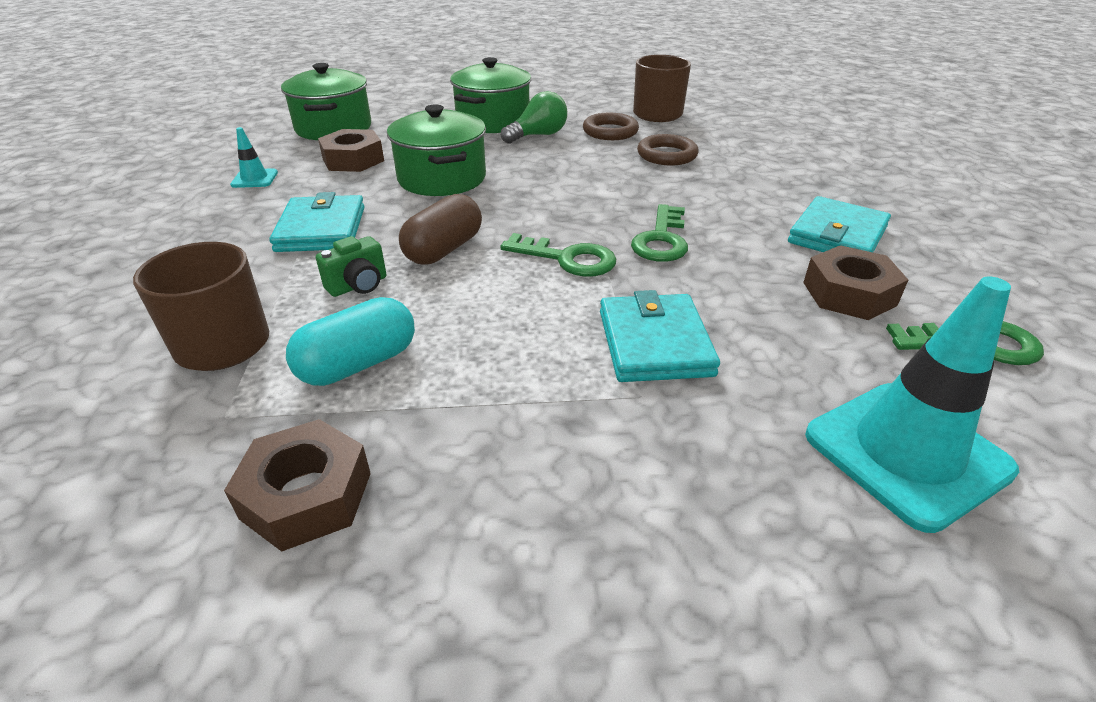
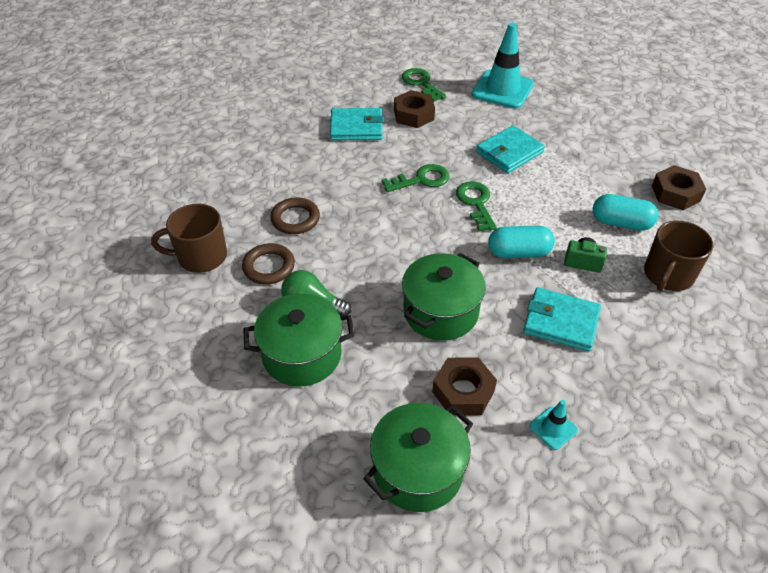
camera: 125 degrees left, 10 degrees up
(321, 229) = (561, 322): turquoise wallet -> turquoise wallet turned 60 degrees clockwise
(444, 249) = (519, 252): brown capsule -> turquoise capsule

